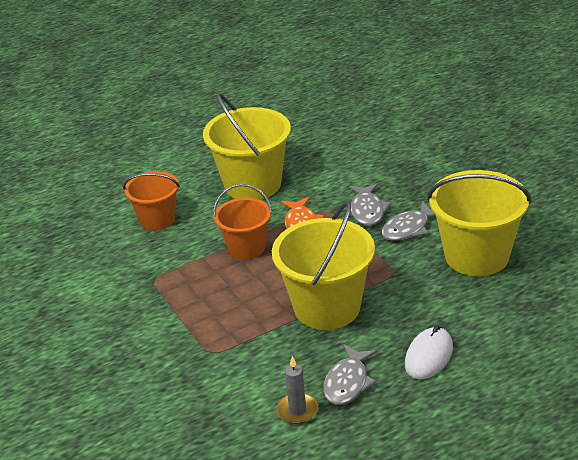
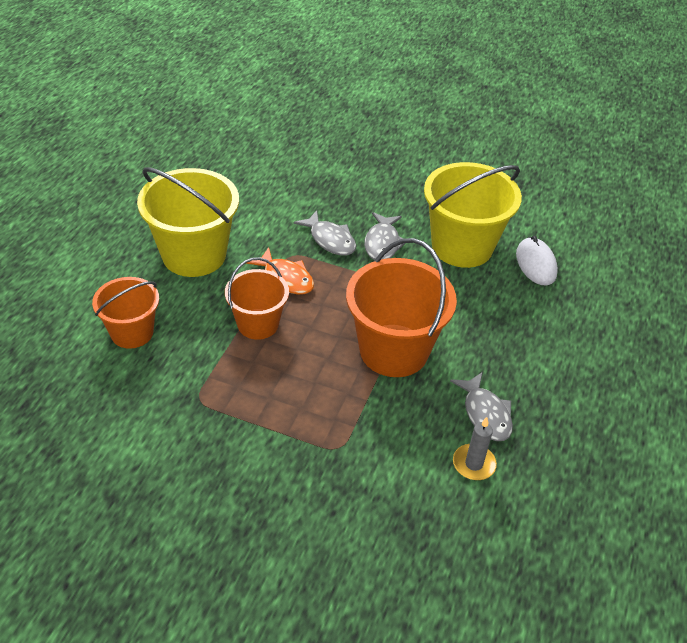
camera: 45 degrees left, 10 degrees up
(327, 307) = (394, 350): yellow bucket -> orange bucket
(428, 356) = (520, 356): white mouse -> white mouse (536, 264)

